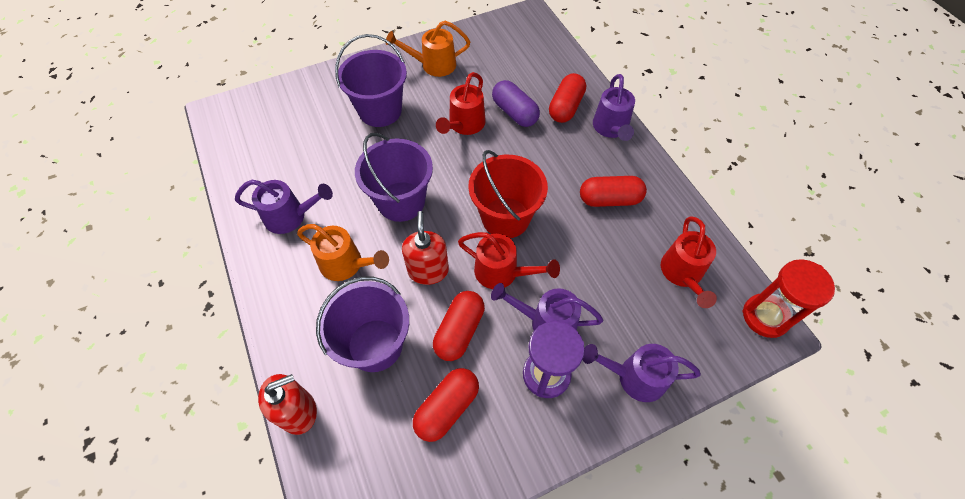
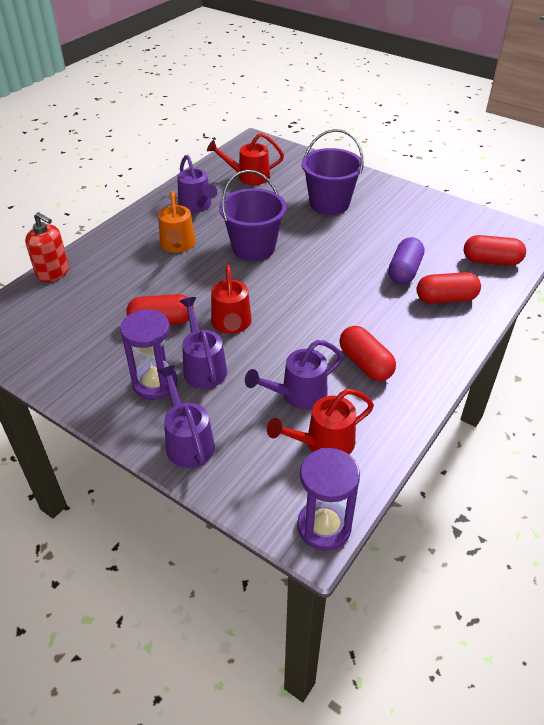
camera: 60 degrees right, 15 degrees down
(375, 345) = (122, 285): purple bucket -> none
(428, 270) = (202, 285): red soap dispenser -> none
(433, 65) = (406, 209): orange watering can -> none
(447, 408) = (94, 339): red capsule -> red capsule (491, 261)
(464, 125) = (360, 249): red watering can -> red watering can (248, 177)
(505, 217) = (287, 307): red bucket -> none
(611, 129) = (452, 337): purple watering can -> purple watering can (297, 394)
(765, 316) = (324, 527): red hourglass -> purple hourglass

